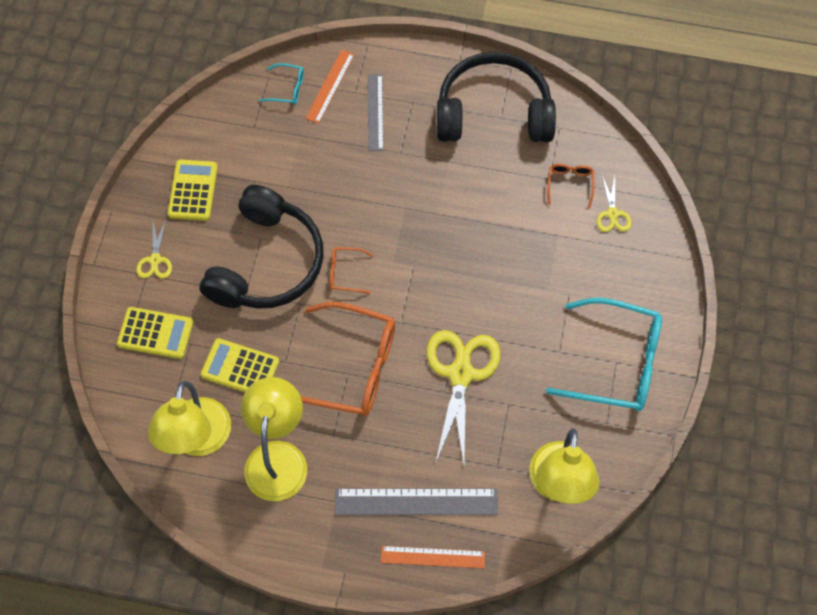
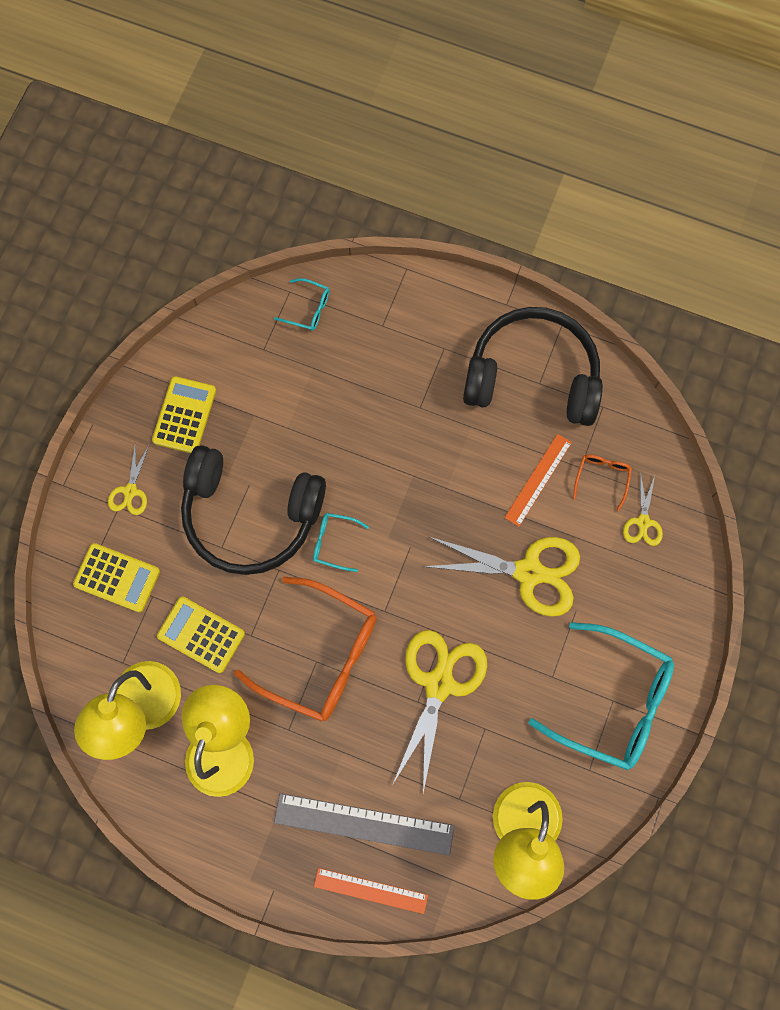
camera: 10 degrees right, 10 degrees up
(266, 263) = (250, 515): black headphones -> black headphones turned 75 degrees clockwise
(330, 86) = (356, 314): orange ruler -> orange ruler (538, 480)
(345, 273) = (334, 542): orange glasses -> turquoise glasses
(375, 112) = (400, 354): grey ruler -> none
(522, 270) = (529, 572): none -> yellow scissors

